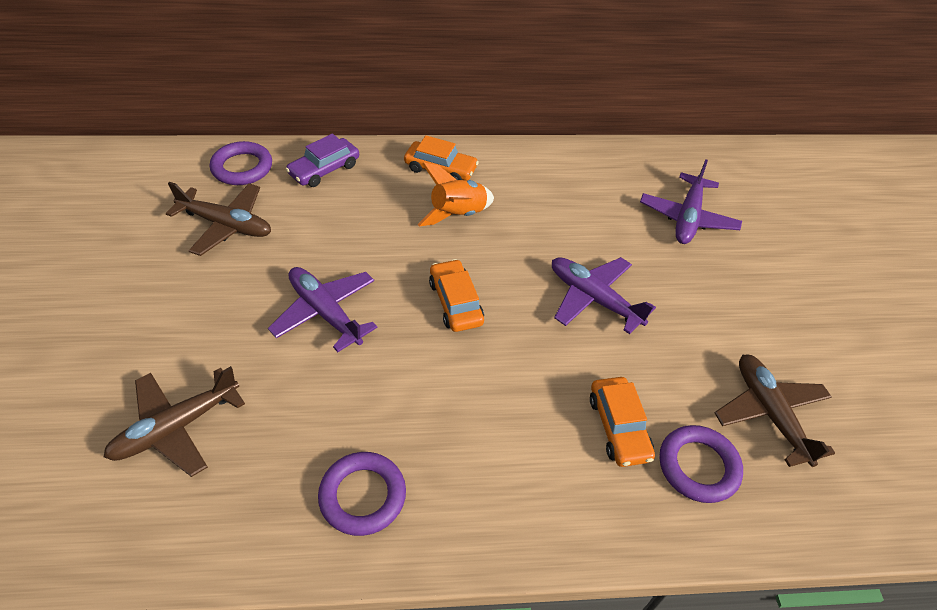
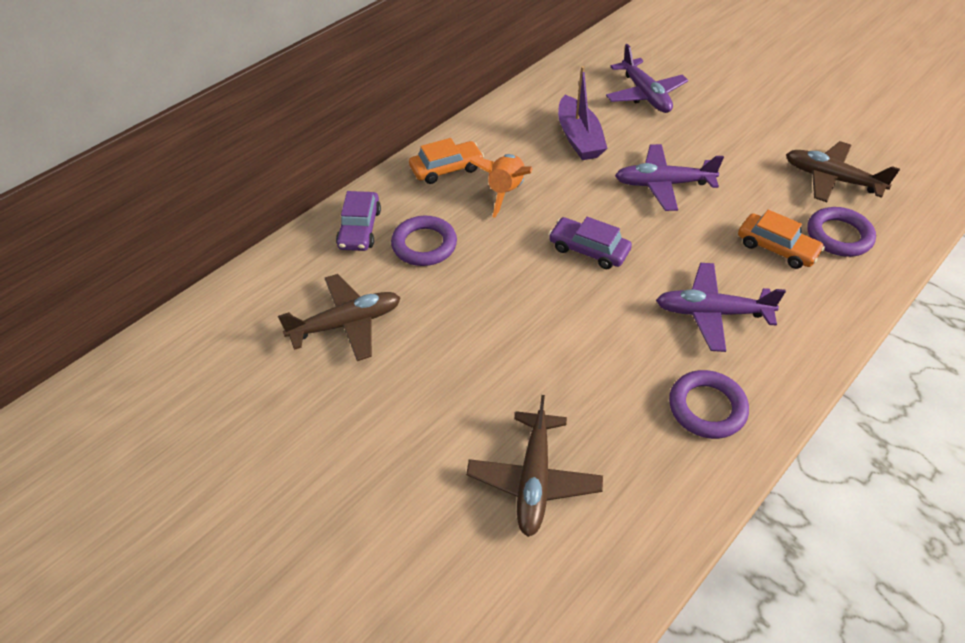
camera: 40 degrees left, 0 degrees up
(242, 167) = (289, 274): purple ring -> purple ring (424, 245)
(325, 312) = (516, 323): purple plane -> purple plane (711, 313)
(455, 302) = (588, 249): orange car -> purple car
(575, 214) = (579, 138): none -> purple boat

